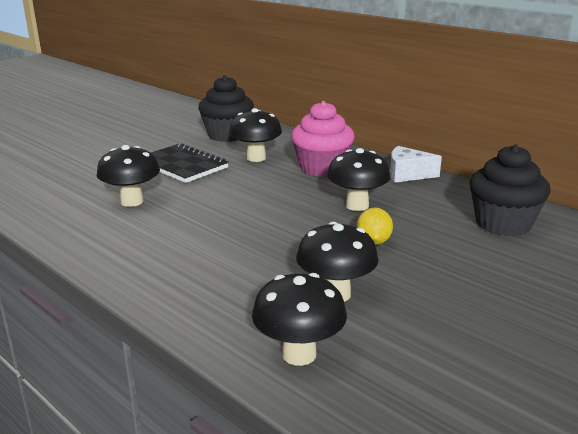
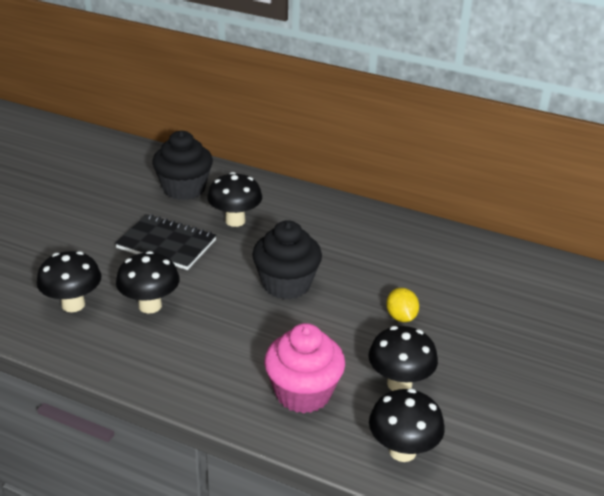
camera: 20 degrees left, 10 degrees up
(322, 168) = (307, 226): pink cupcake -> pink cupcake (303, 393)
(357, 206) = (365, 273): black mushroom -> black mushroom (73, 304)
(407, 174) = (390, 223): white cheese -> none
(503, 224) = (496, 275): black cupcake -> black cupcake (286, 284)

